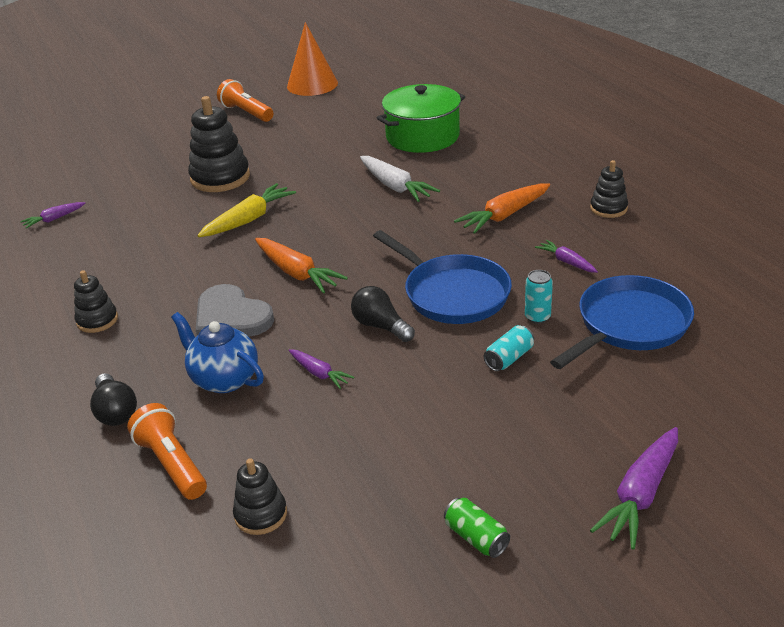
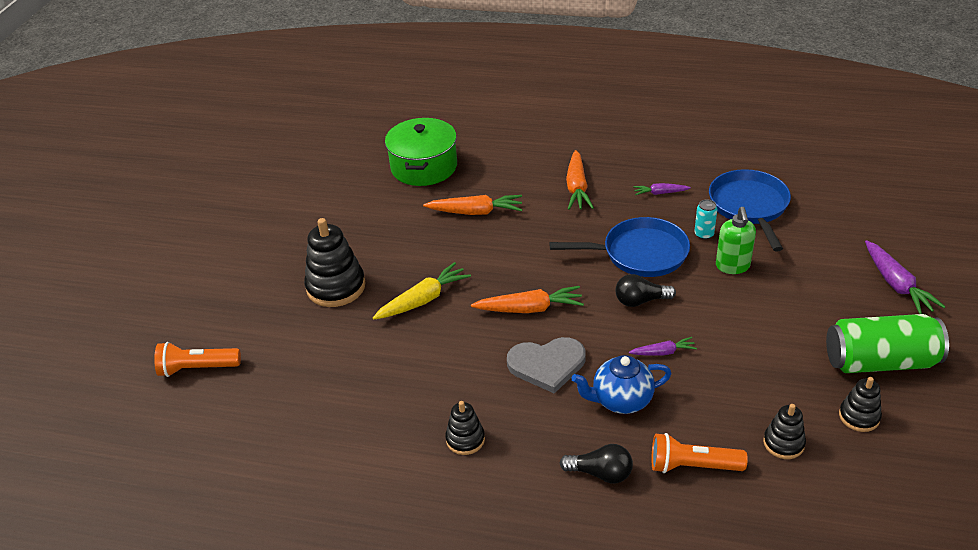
camera: 50 degrees left, 5 degrees up
(54, 219) = (264, 409): purple carrot -> none
(246, 113) = (246, 228): orange flashlight -> orange flashlight (197, 368)
(248, 220) = (423, 300): yellow carrot -> yellow carrot turned 60 degrees clockwise
(312, 84) = (256, 175): orange cone -> none
(395, 186) = (475, 212): white carrot -> orange carrot
(476, 537) = (880, 361): green can -> green can, size x2.33
(509, 358) = (732, 266): turquoise can -> green soap dispenser
(608, 208) = (622, 147): black stacking toy -> black stacking toy (859, 417)

